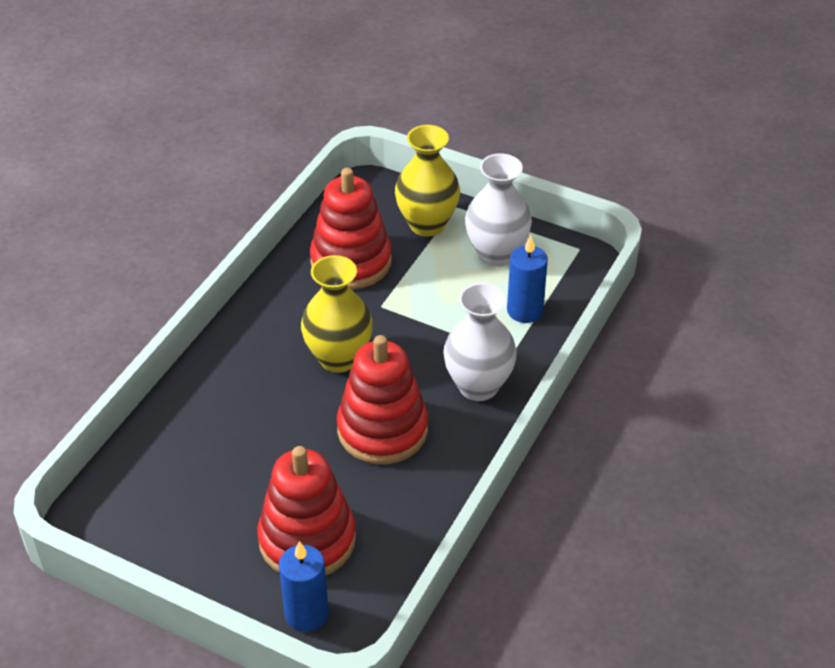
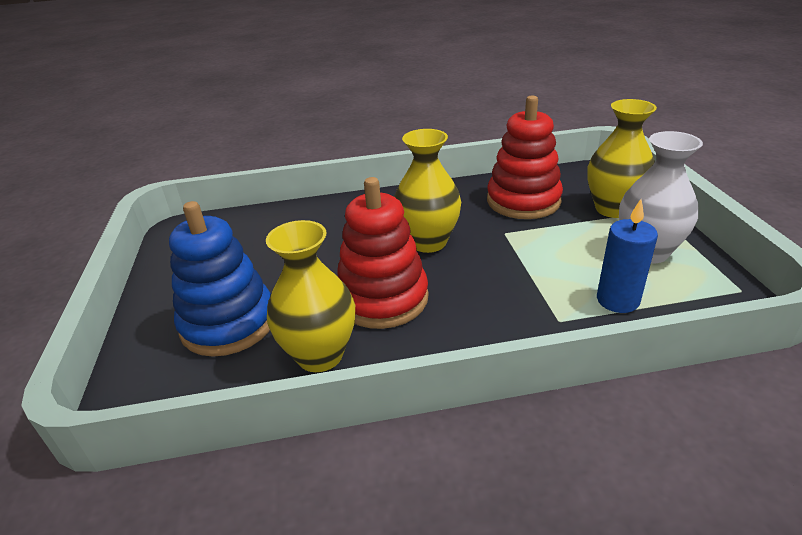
camera: 55 degrees right, 10 degrees down
(306, 613) = (145, 365): blue candle -> none
(307, 540) = (228, 323): red stacking toy -> blue stacking toy
(409, 500) = (320, 355): none -> yellow vase
(478, 386) = (495, 322): white vase -> none

